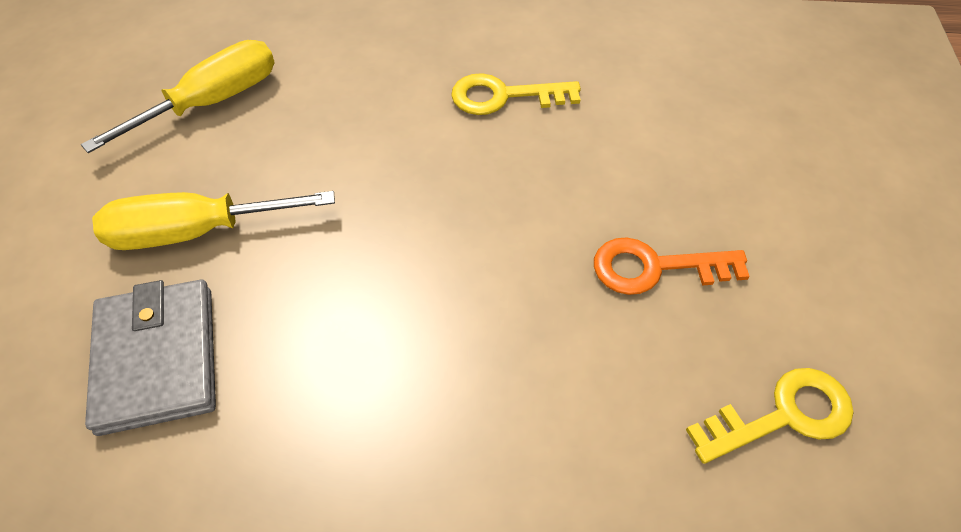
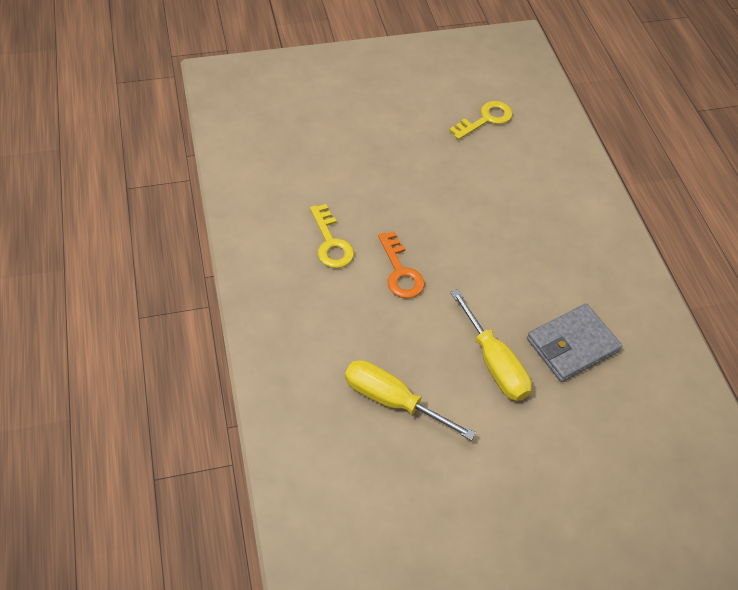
camera: 110 degrees left, 0 degrees up
(655, 268) = (430, 163): orange key -> orange key (400, 272)
(782, 415) = (485, 119): yellow key -> yellow key turned 90 degrees clockwise

